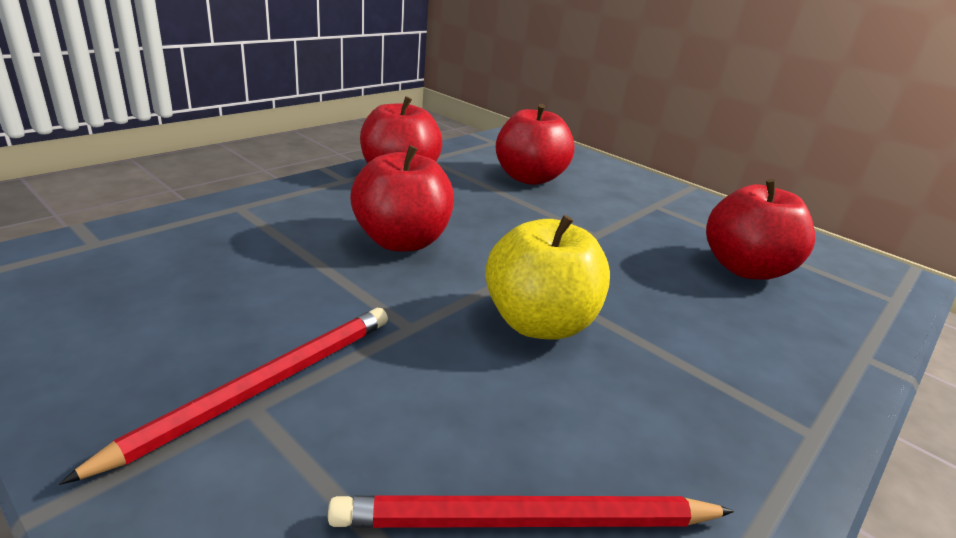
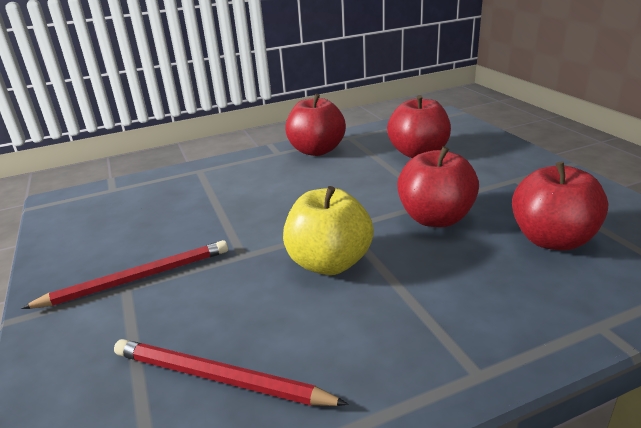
camera: 30 degrees right, 0 degrees up
(401, 241) = (281, 198): red apple -> red apple (435, 218)

